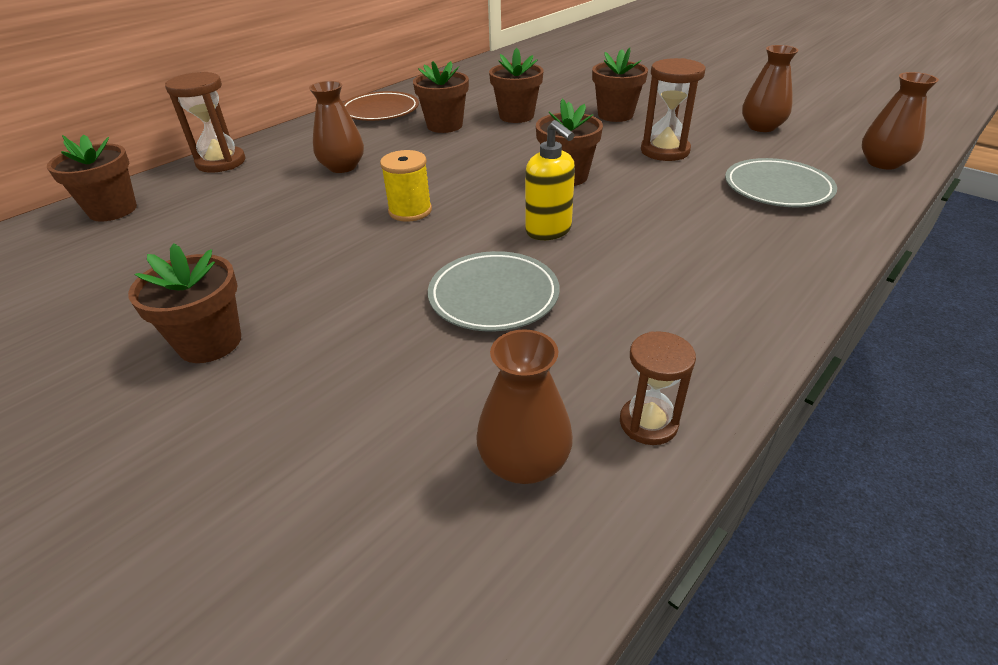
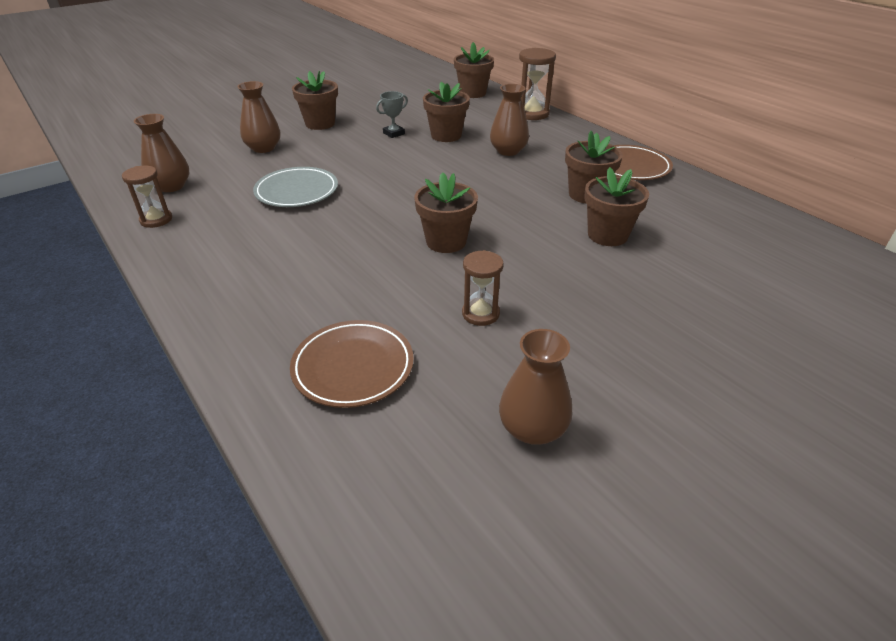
camera: 100 degrees right, 0 degrees up
(274, 253) = (394, 133): none -> grey trophy
(410, 211) = (421, 172): yellow spool -> none
(549, 231) = (358, 220): yellow soap dispenser -> none
(615, 115) = (602, 303): brown flower pot -> brown flower pot (446, 135)
(664, 151) = (480, 313): brown hourglass -> brown hourglass, size x0.66
(777, 188) = (353, 367): grey plate -> brown plate
(883, 163) = (364, 510): brown vase -> brown vase (263, 148)

